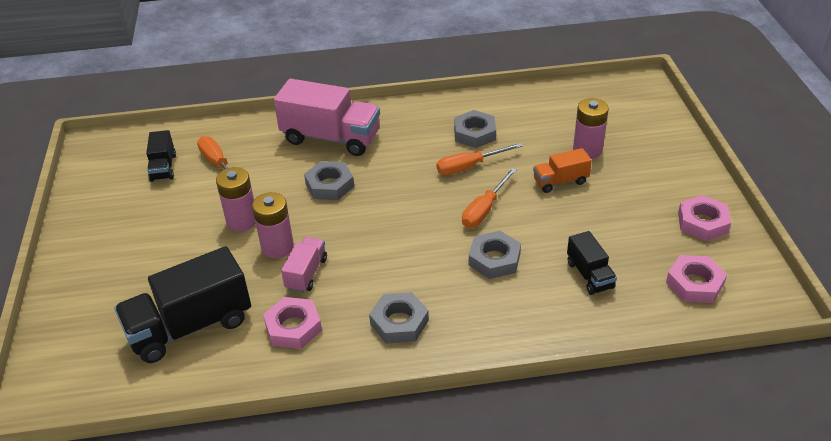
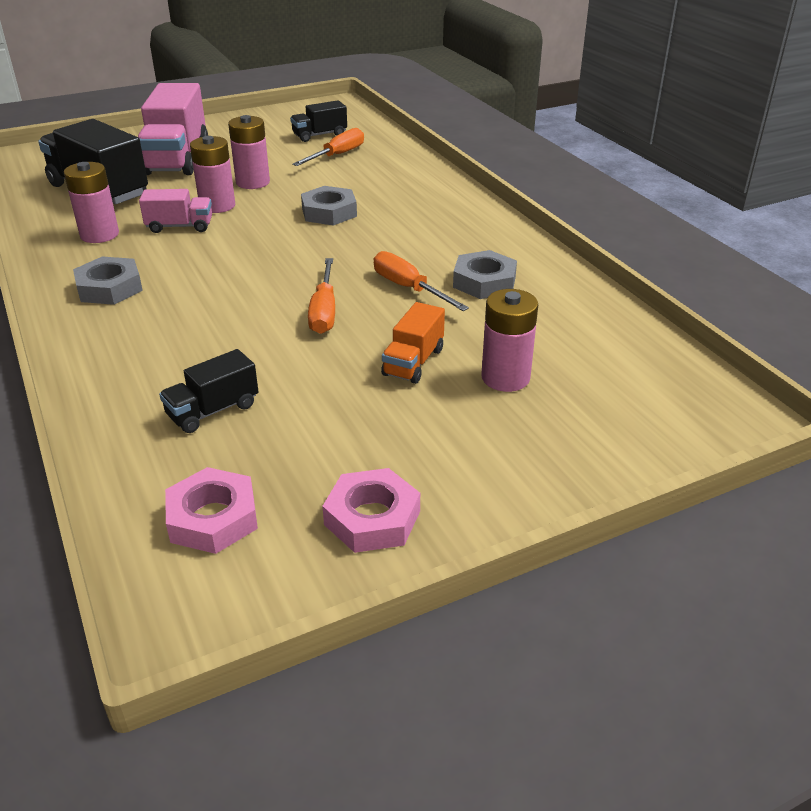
camera: 70 degrees right, 5 degrees down
(293, 327) = (99, 235): pink nut -> pink battery
(331, 138) = (415, 198): pink truck -> pink truck (177, 158)
(484, 210) = (324, 311): orange screwdriver -> orange screwdriver turned 105 degrees counterclockwise
(494, 259) = (228, 332): grey nut -> none
(560, 181) = (413, 362): orange truck -> orange truck turned 120 degrees counterclockwise

